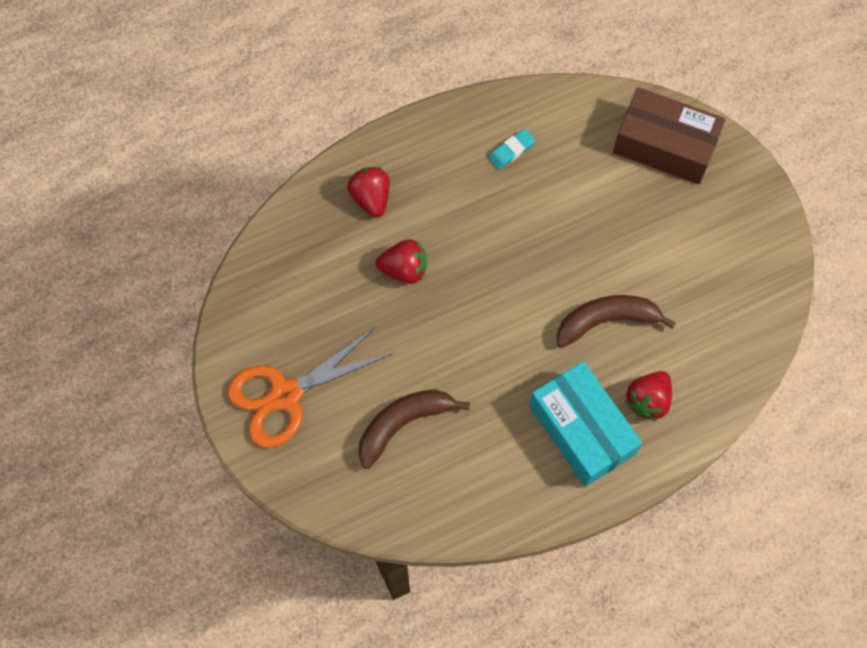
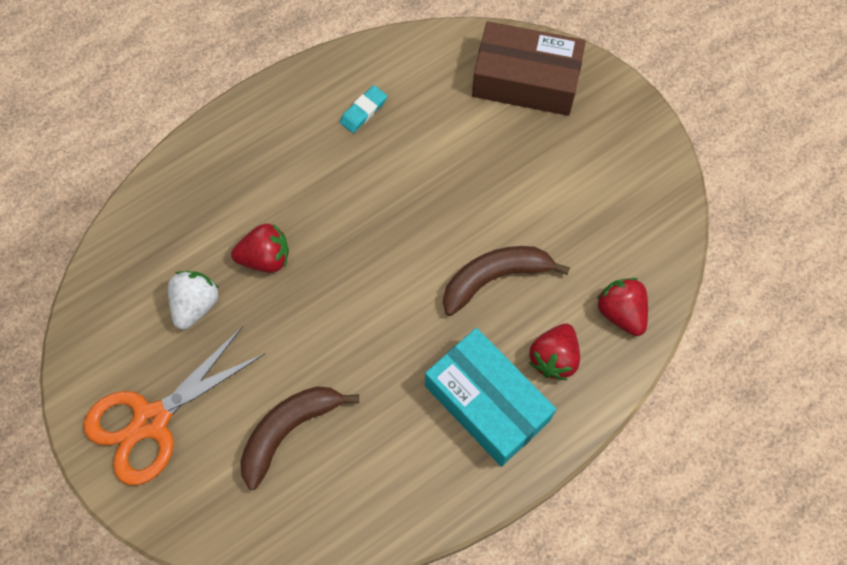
camera: 10 degrees left, 0 degrees up
(337, 301) = (195, 305): none -> white strawberry
(371, 198) = (218, 186): red strawberry -> red strawberry (621, 312)

